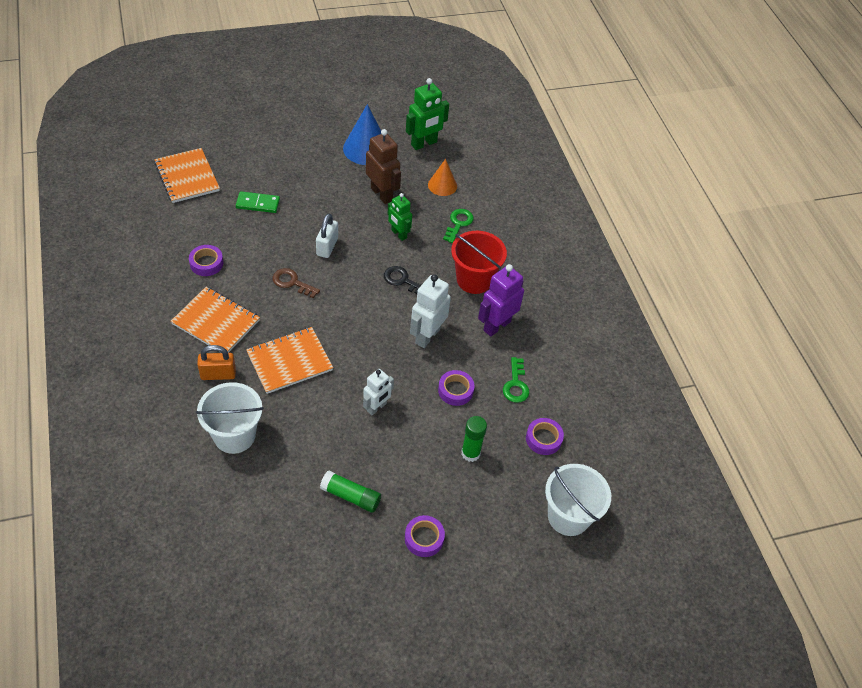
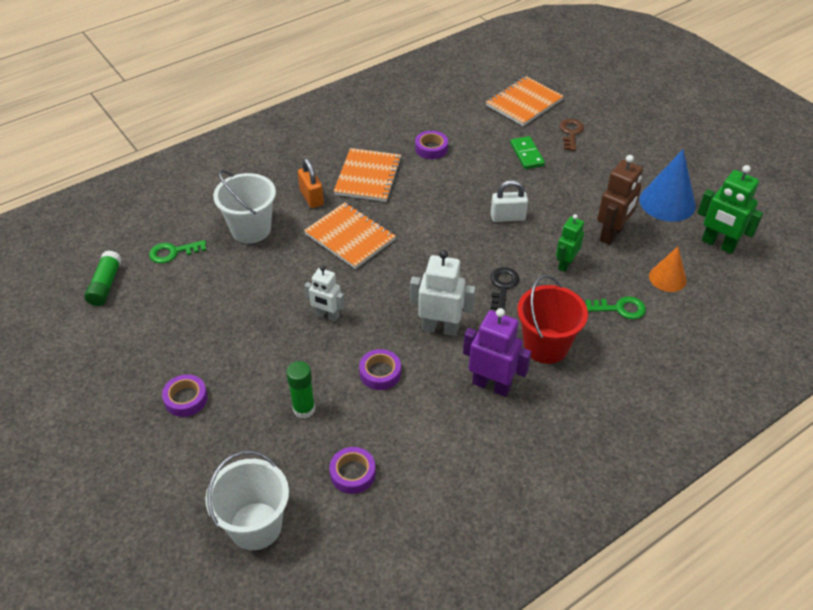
camera: 75 degrees right, 5 degrees down
(292, 282) = (445, 208): brown key -> brown key (571, 133)
(350, 496) = (215, 328): green glue stick -> green glue stick (106, 285)
(516, 384) = (416, 426): green key -> green key (173, 252)

